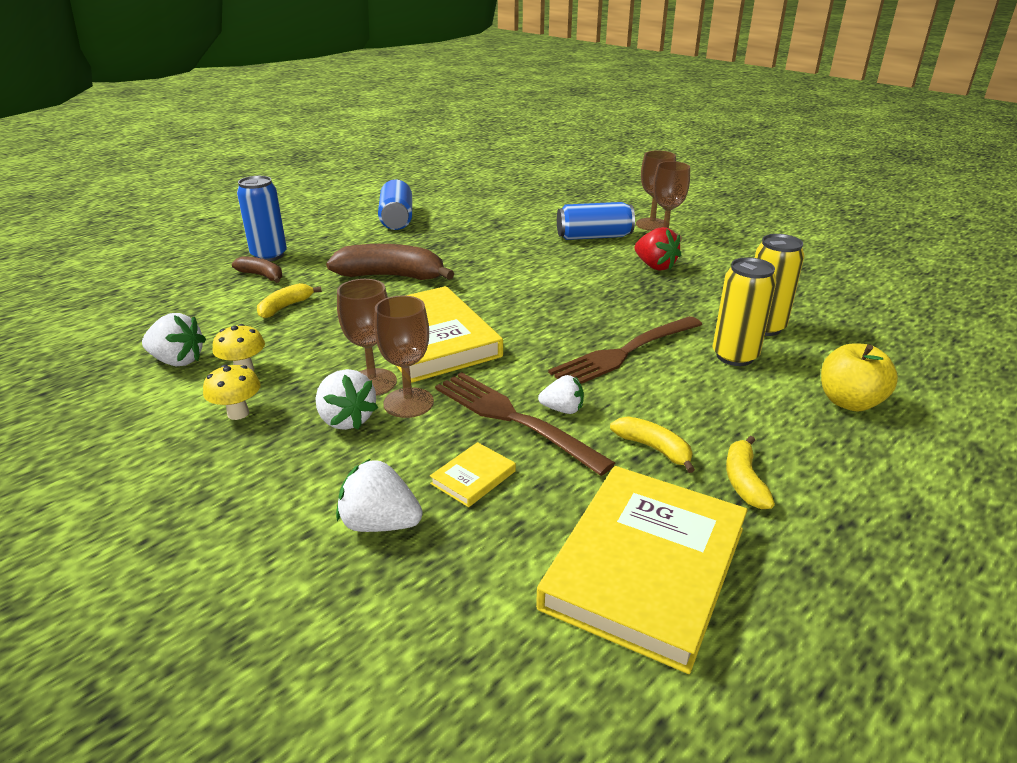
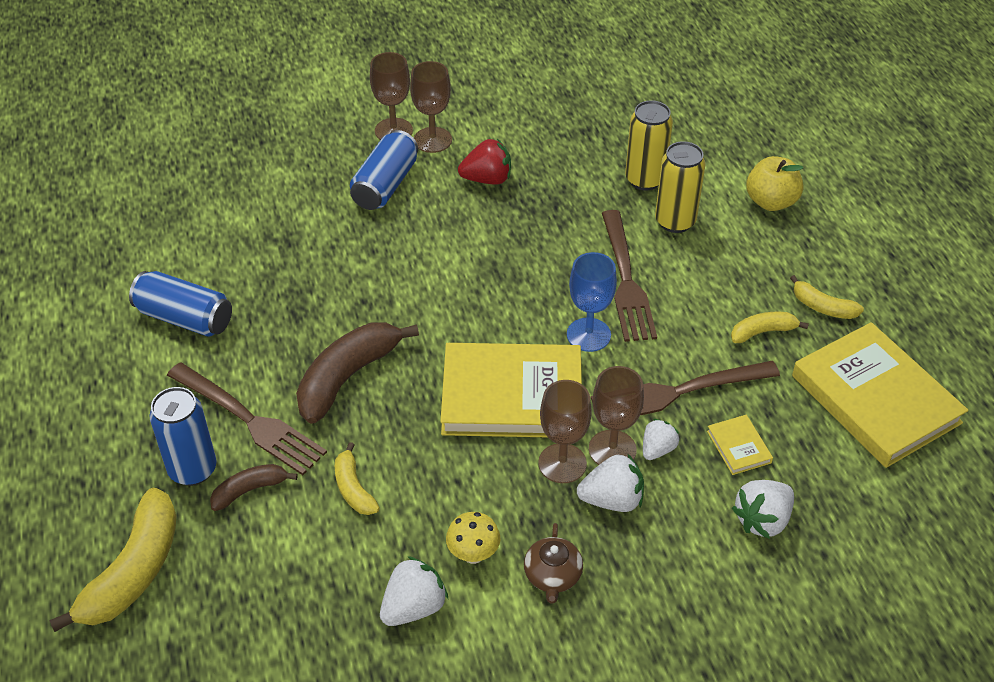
camera: 60 degrees left, 15 degrees up
(174, 263) = (133, 571): none -> yellow banana
(238, 413) = (552, 576): yellow mushroom -> brown teapot
(324, 259) = (249, 420): none -> brown fork
(536, 353) = (588, 335): none -> blue goblet
(562, 409) = (683, 357): white strawberry -> white strawberry (657, 449)

